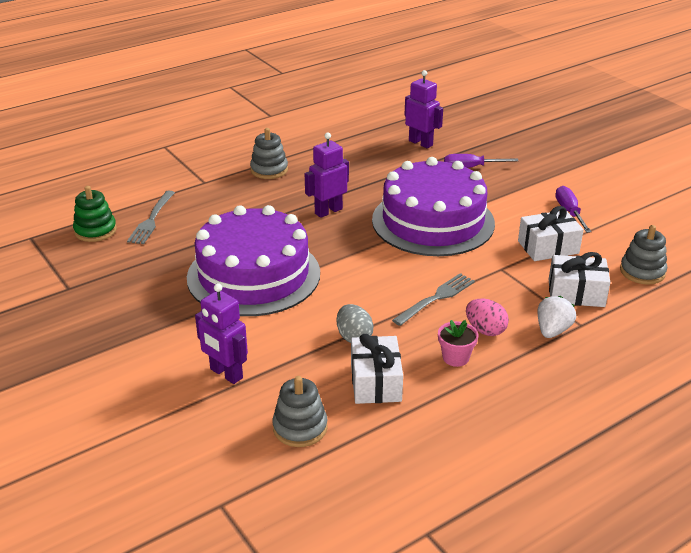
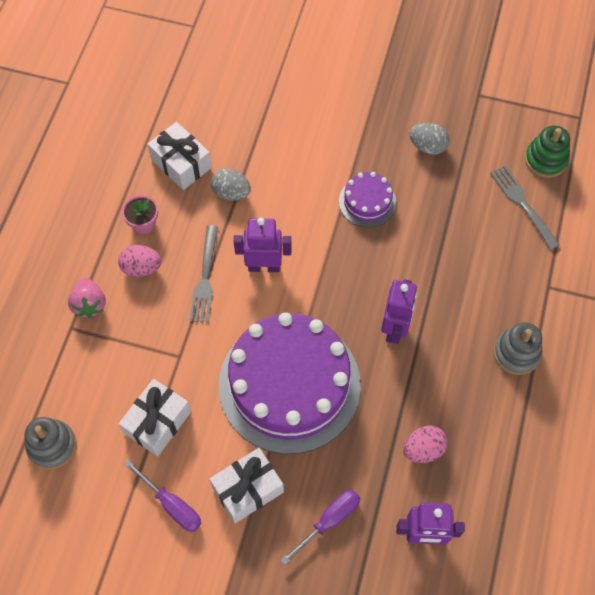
camera: 140 degrees right, 30 degrees up
(159, 280) = (427, 146): none -> grey egg
(226, 374) = (284, 103): purple robot -> purple robot (264, 266)
(253, 275) = (367, 202): purple cake -> purple cake, size x0.44
(300, 427) = (197, 98): grey stacking toy -> none
(380, 165) = (423, 449): none -> pink egg
(552, 330) = (89, 304): white strawberry -> pink strawberry
(576, 293) = (95, 368): white gift -> white gift (247, 489)

